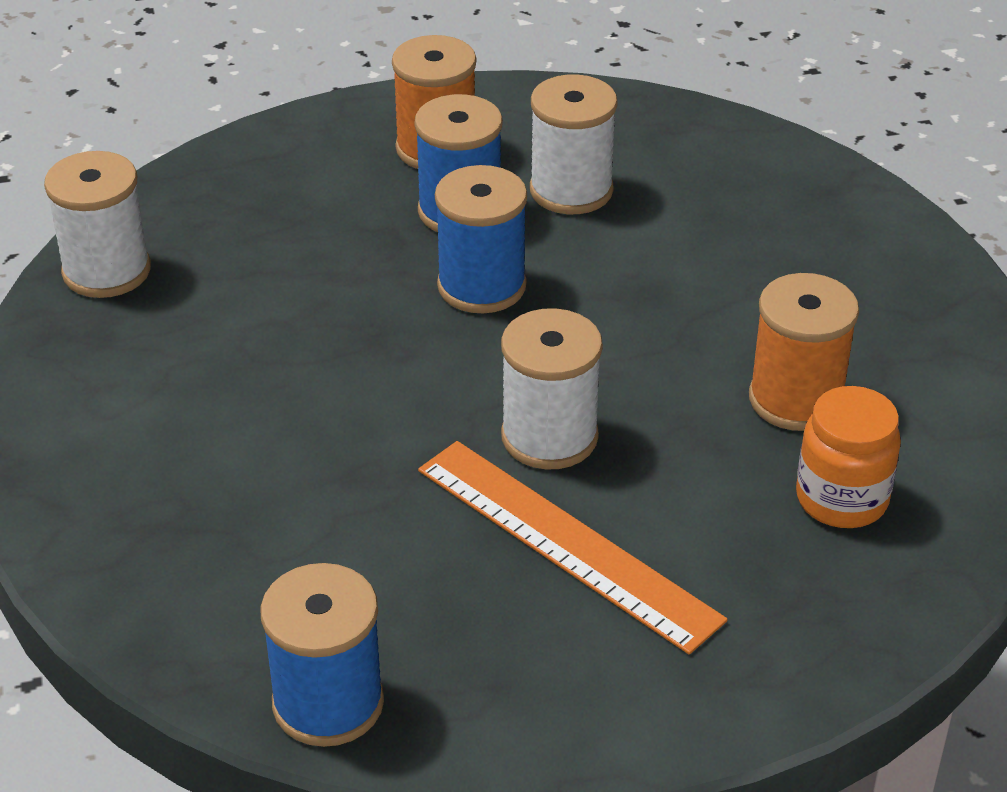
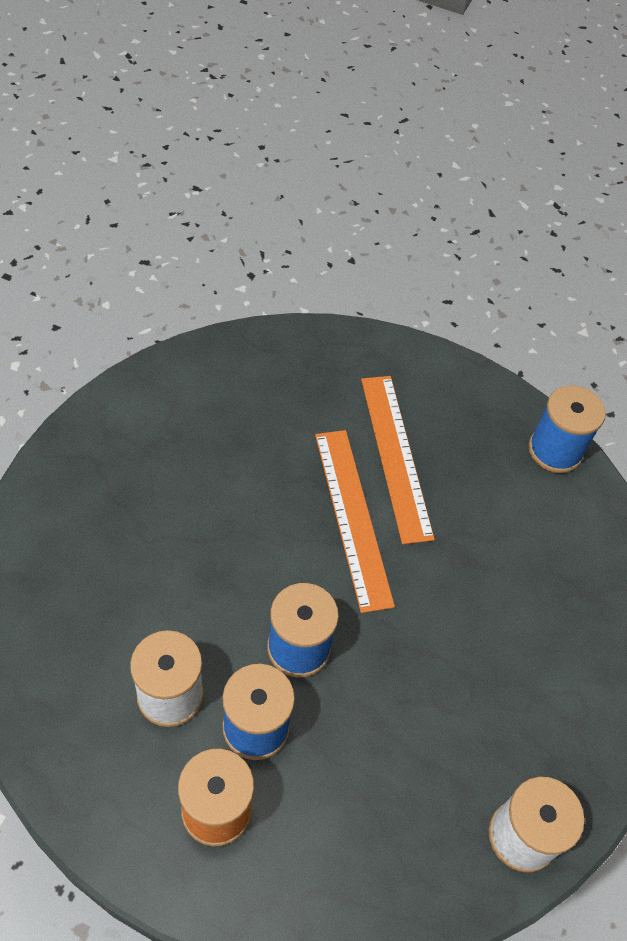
camera: 150 degrees left, 15 degrees up
(549, 437) = (353, 517): white spool -> orange ruler
(796, 400) = (214, 457): orange spool -> none
(841, 499) = (254, 396): orange jar -> none

